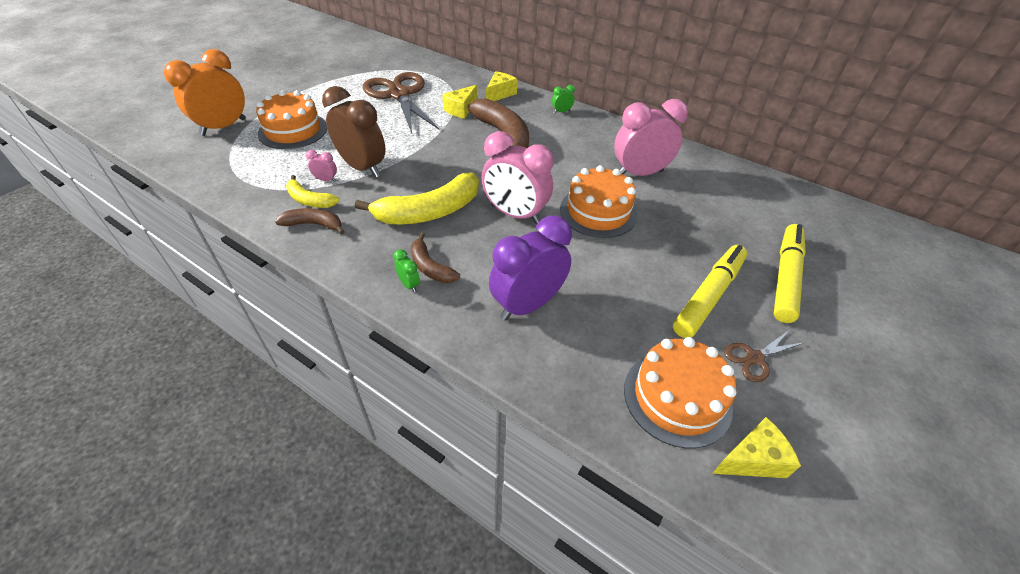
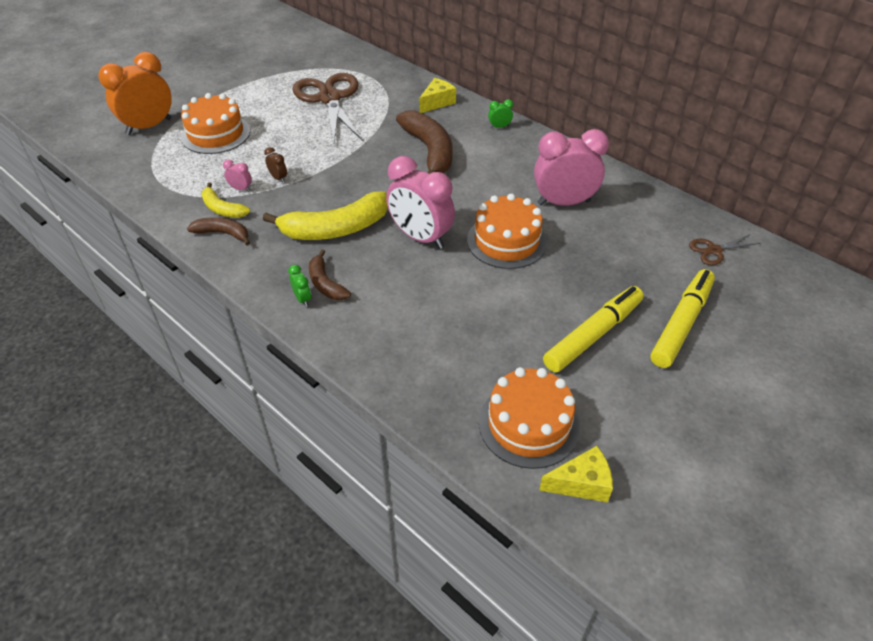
camera: 10 degrees right, 0 degrees up
(362, 167) = (278, 178): brown clock -> brown clock, size x0.41
(461, 109) = (391, 119): yellow cheese -> none
(527, 305) = (410, 327): purple clock -> none
(755, 358) = (618, 397): brown scissors -> brown scissors (714, 250)

